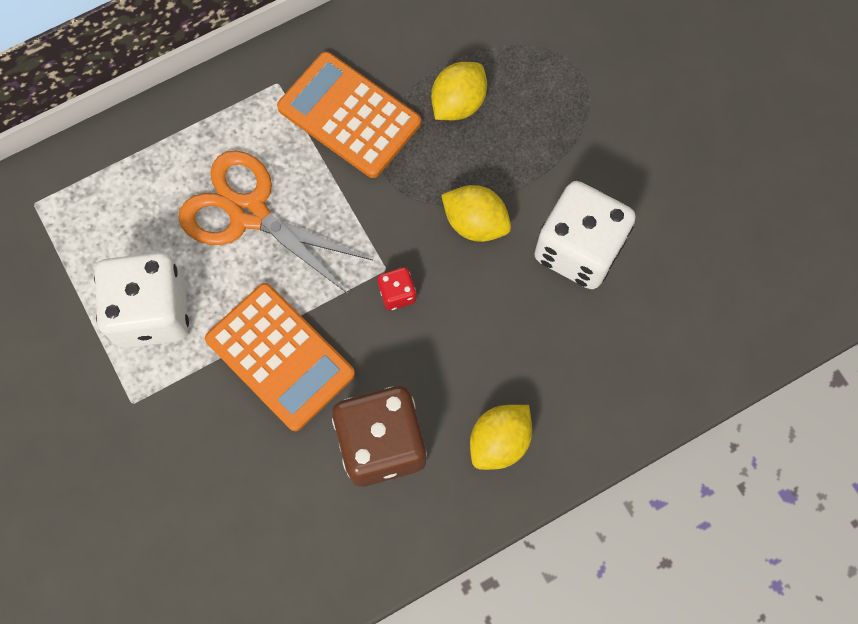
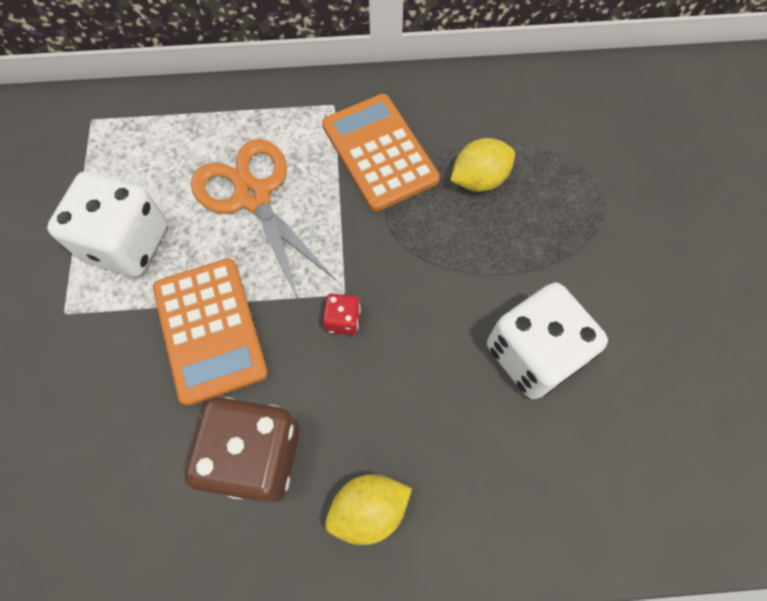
camera: 25 degrees right, 5 degrees down
(475, 223) = (445, 287): yellow lemon -> none

